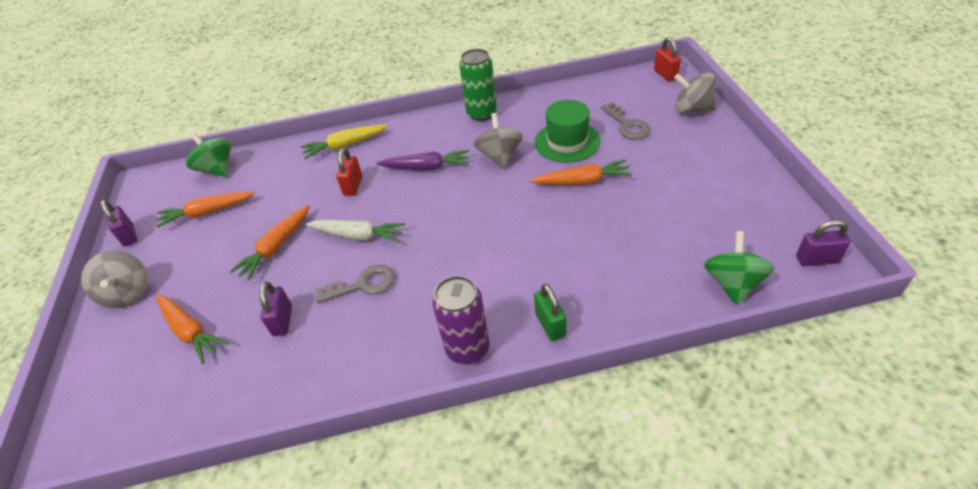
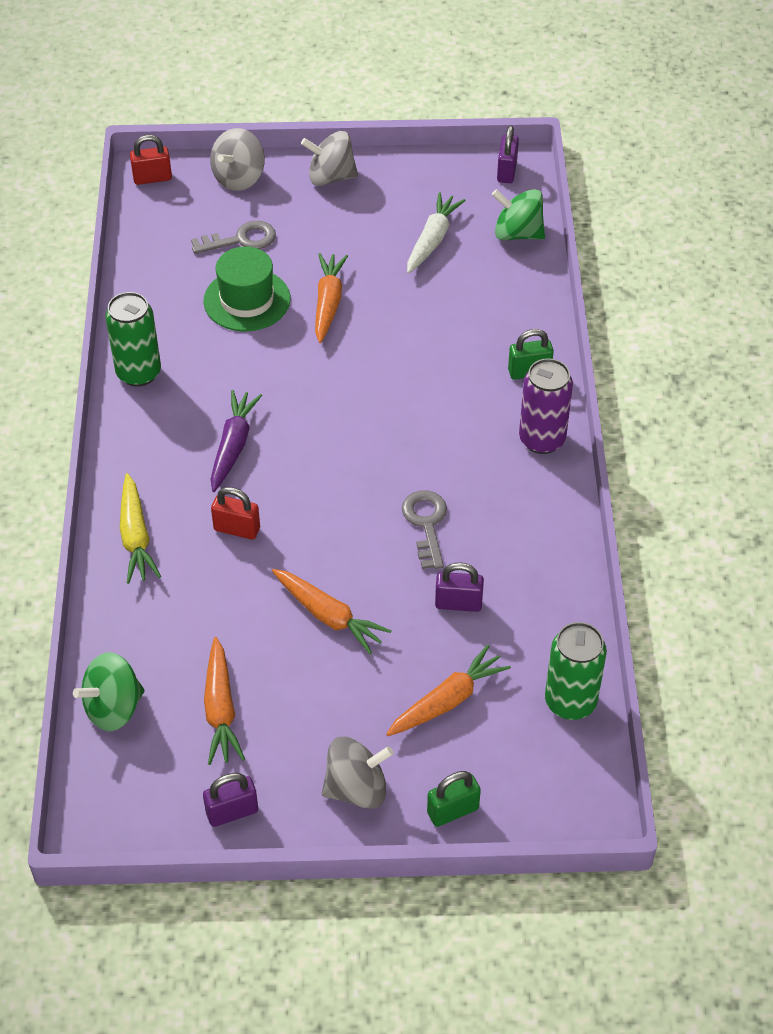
camera: 85 degrees left, 5 degrees up
(91, 353) = (452, 811): none -> green padlock
(172, 420) = (570, 702): none -> green can
(358, 236) = (340, 526): white carrot -> white carrot (432, 240)
(500, 156) = (245, 368): grey spinning top -> grey spinning top (331, 177)

